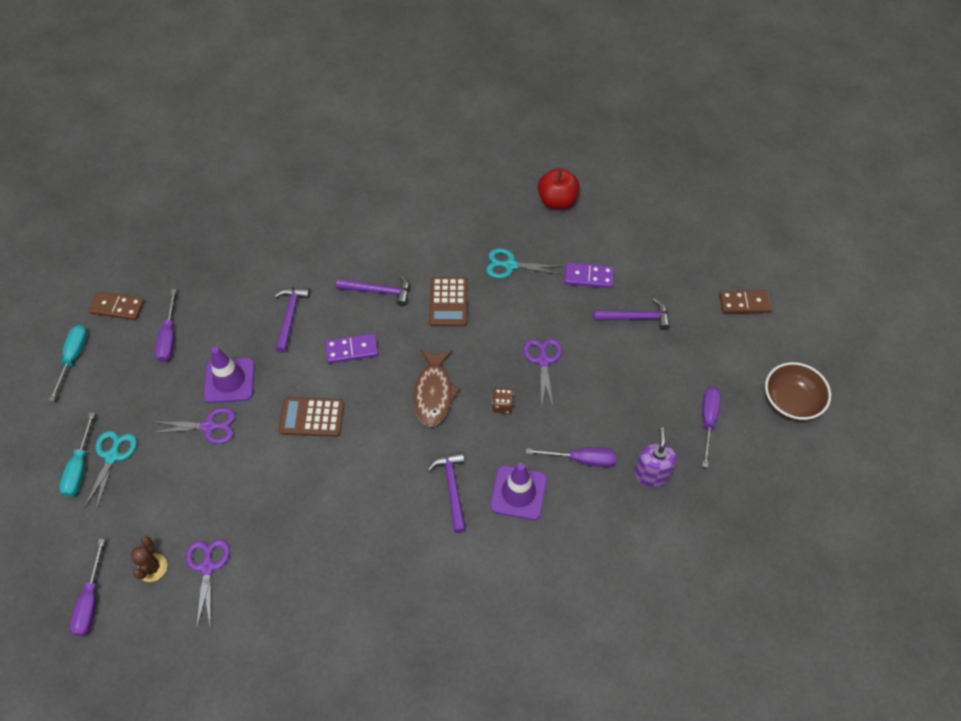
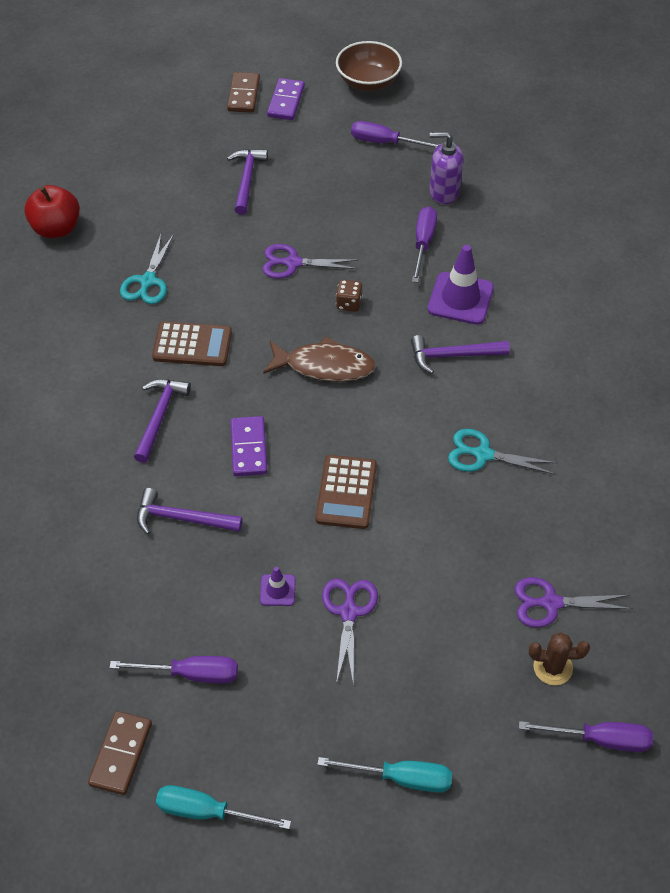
camera: 85 degrees left, 5 degrees down
(112, 456) = (386, 734): turquoise scissors -> turquoise scissors (482, 454)
(229, 380) = (277, 590): purple traffic cone -> purple traffic cone, size x0.51
(588, 277) = (181, 212): purple domino -> purple domino (286, 101)

